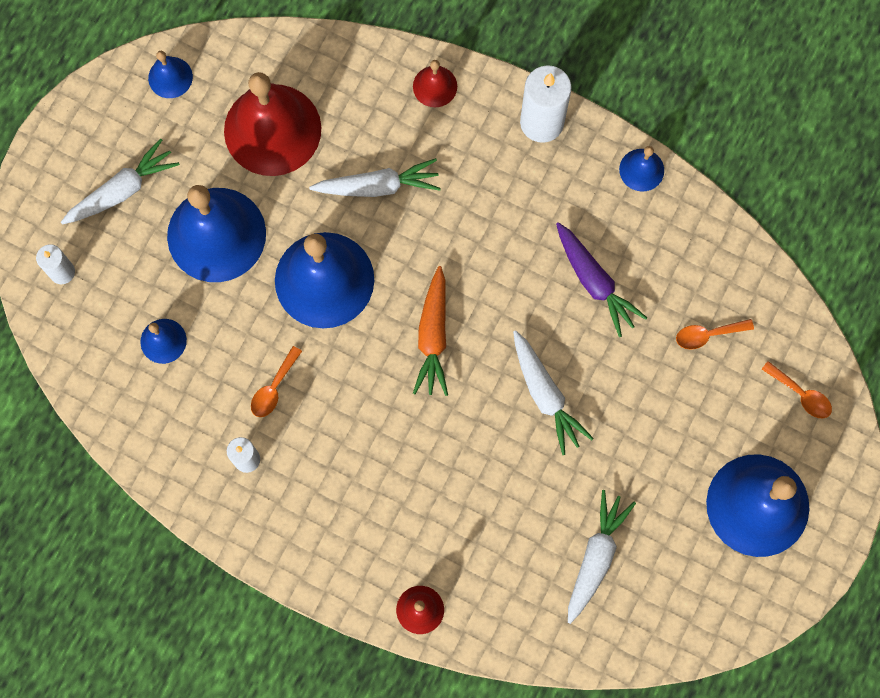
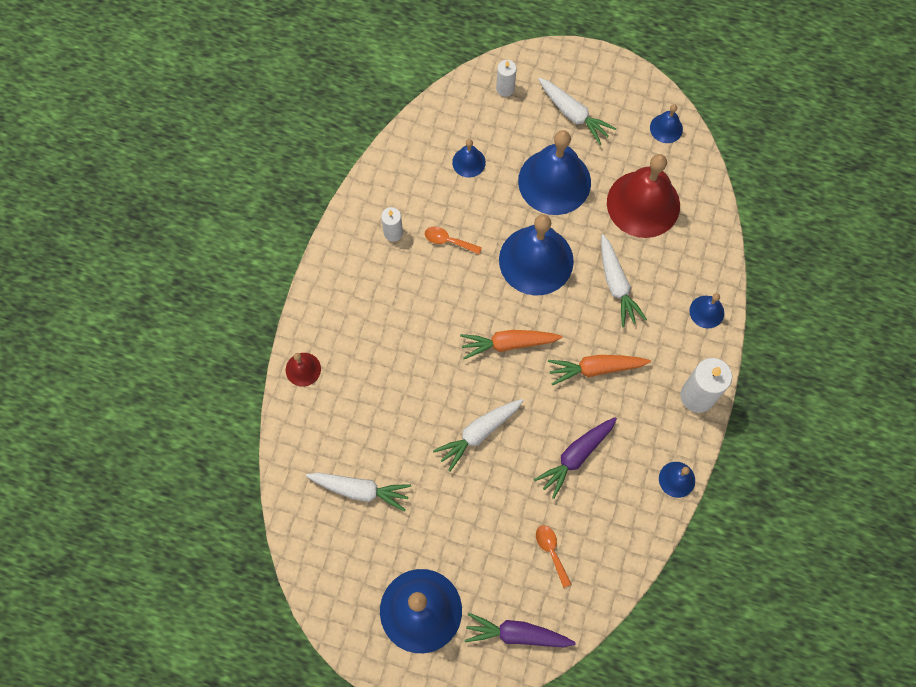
camera: 80 degrees right, 5 degrees down
(435, 86) = (706, 311): red bell -> blue bell
(485, 235) = (595, 369): none -> orange carrot
(800, 394) = (517, 634): orange spoon -> purple carrot

